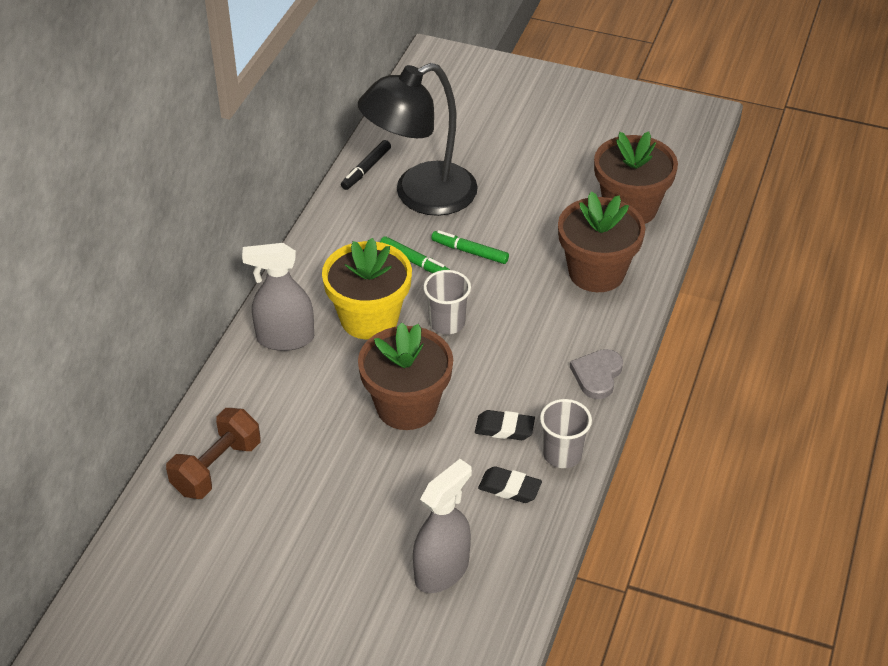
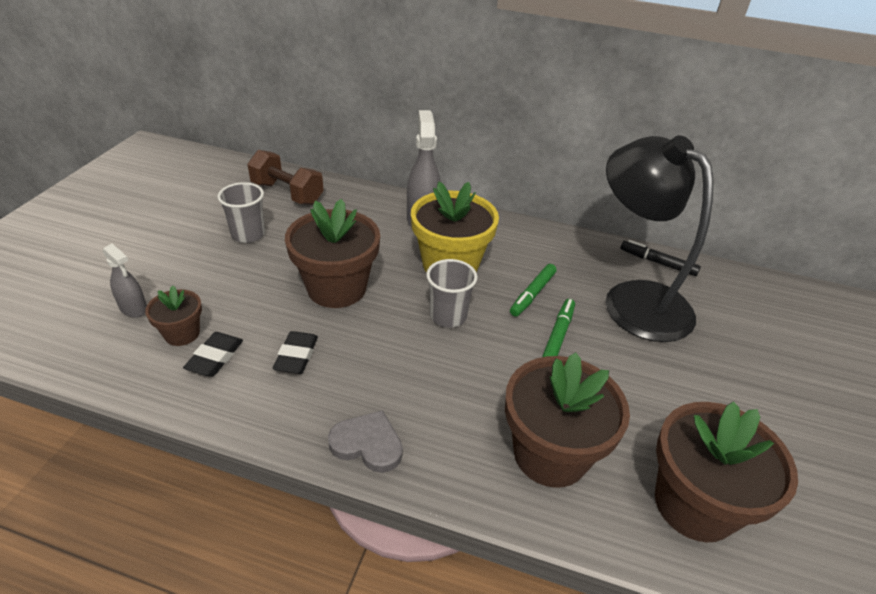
camera: 85 degrees right, 5 degrees down
(442, 570) = (133, 308): grey spray bottle -> grey spray bottle, size x0.57
(478, 520) = (182, 333): none -> brown flower pot
(562, 454) = (249, 403): grey cup -> grey cup (248, 234)

